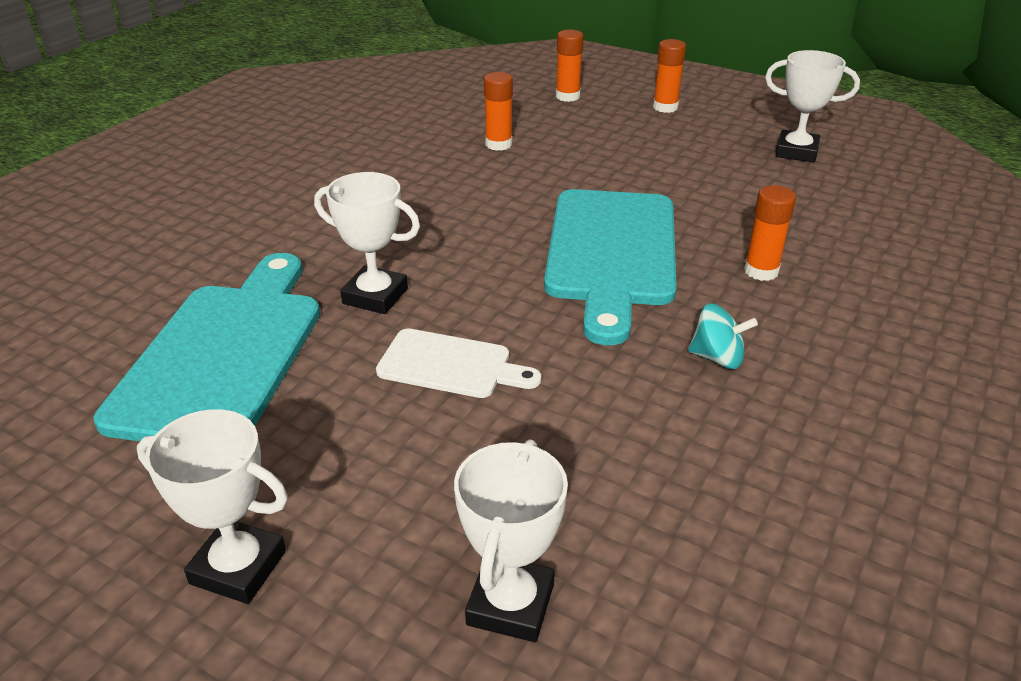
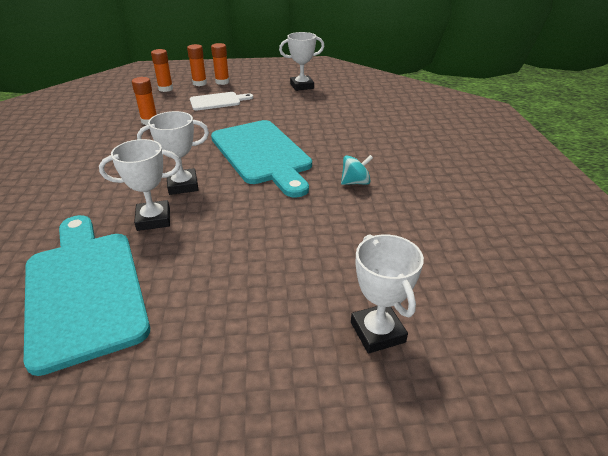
camera: 35 degrees left, 0 degrees up
(238, 567) = (217, 398): white trophy -> white trophy (183, 185)
(450, 365) = (233, 236): white cutting board -> white cutting board (218, 101)
(761, 271) = (337, 140): orange glue stick -> orange glue stick (199, 83)

